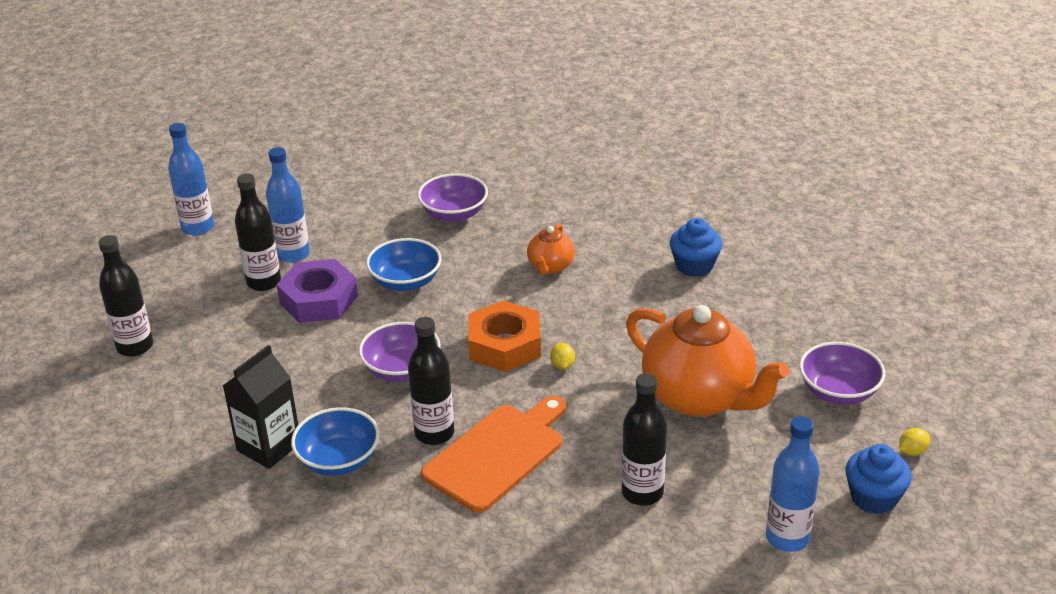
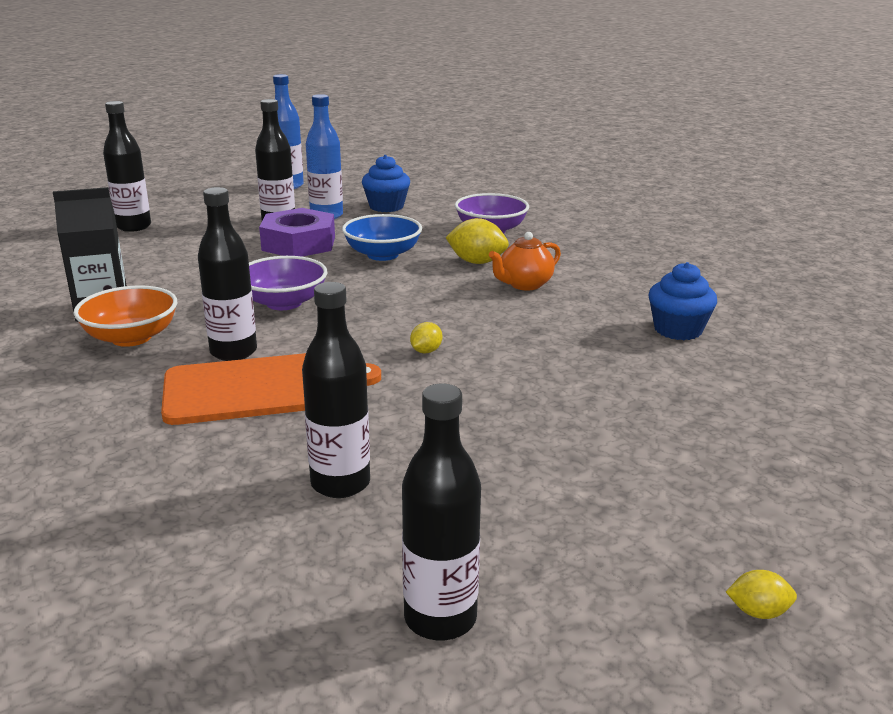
camera: 35 degrees right, 10 degrees down
(338, 460) = (131, 337): blue bowl -> orange bowl
(488, 257) = (477, 262): none -> yellow lemon
(504, 345) = (396, 319): orange nut -> none
(699, 397) = (531, 430): orange teapot -> none
(787, 538) = (440, 618): blue bottle -> black bottle
(838, 391) = (721, 498): purple bowl -> none
(873, 498) = (627, 637): blue cupcake -> blue cupcake (386, 206)

